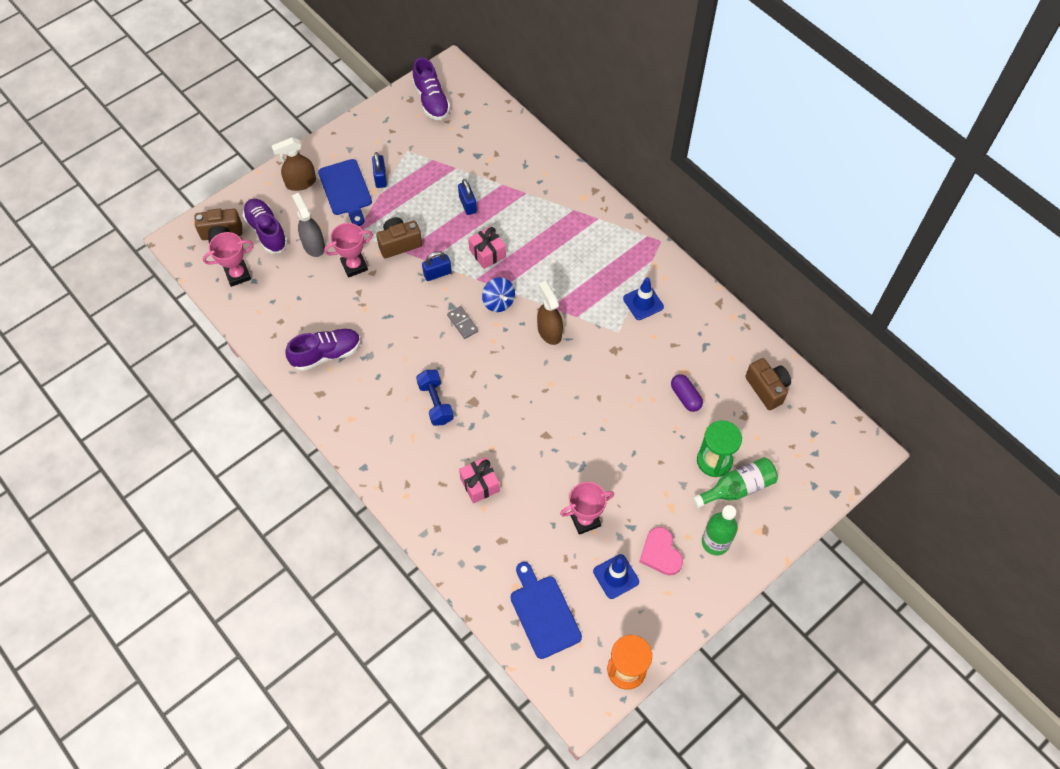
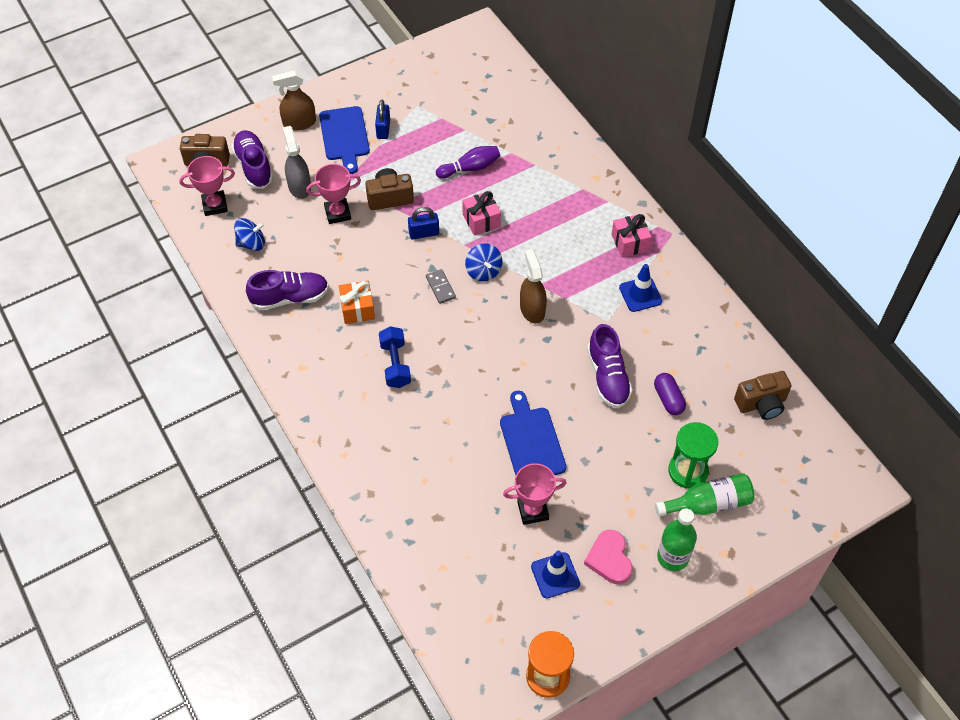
camera: 10 degrees right, 5 degrees down
(280, 307) = (251, 243): none -> blue spinning top
(391, 355) = (357, 309): none -> orange gift
(431, 101) = (452, 59): purple shoe -> purple shoe (608, 377)
(467, 204) = (470, 168): blue padlock -> purple bowling pin
(480, 484) = (426, 455): pink gift -> pink gift (630, 242)
(543, 613) = (468, 600): blue cutting board -> blue cutting board (531, 441)
(767, 389) = (761, 404): brown camera -> brown camera turned 90 degrees clockwise

